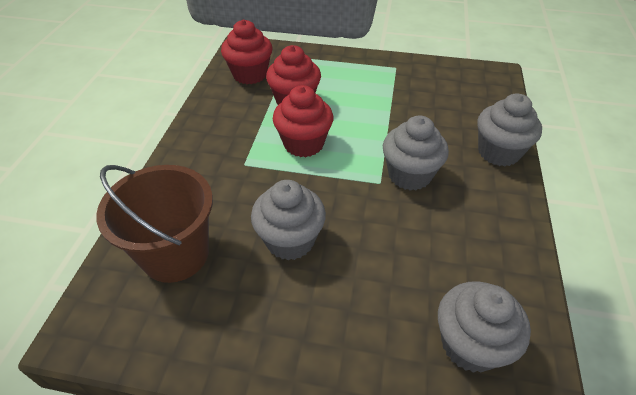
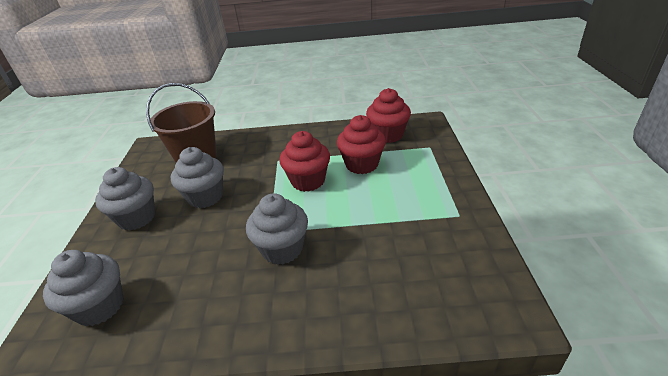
camera: 80 degrees right, 10 degrees down
(498, 152) = (335, 320): grey cupcake -> grey cupcake (137, 218)

